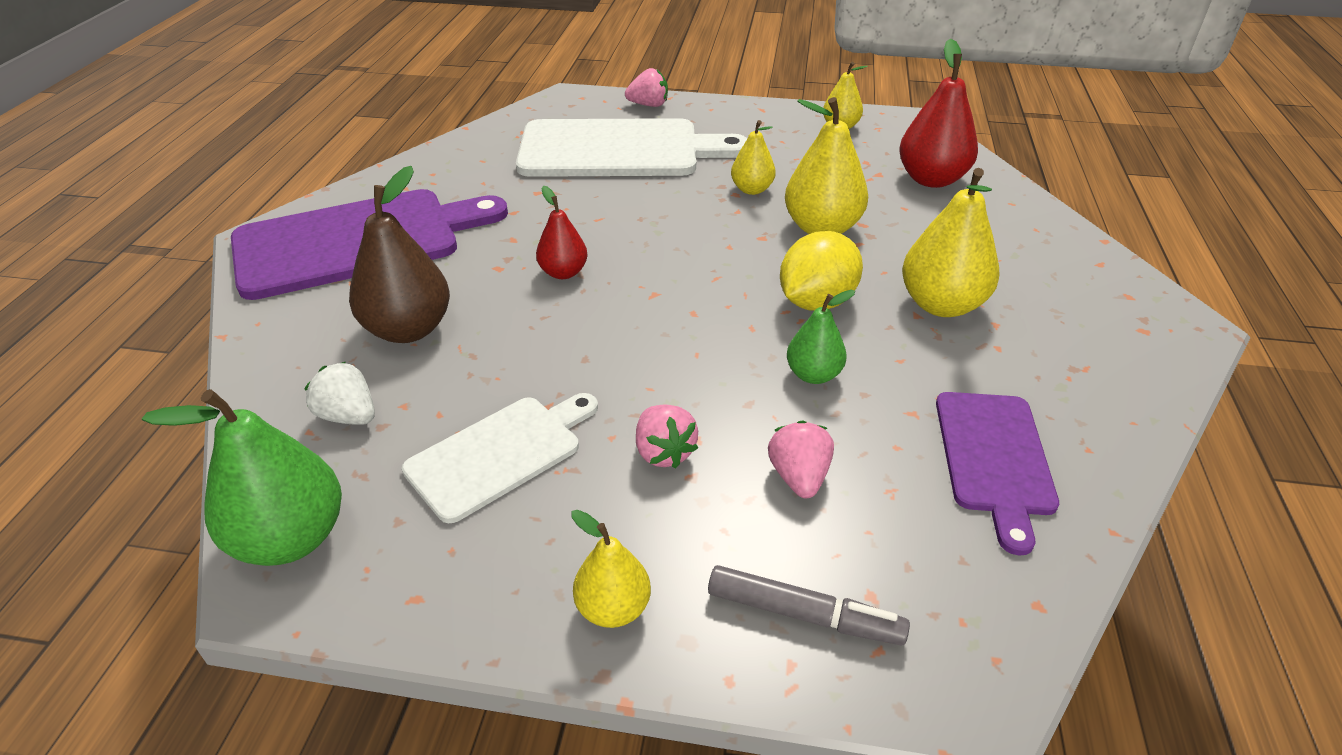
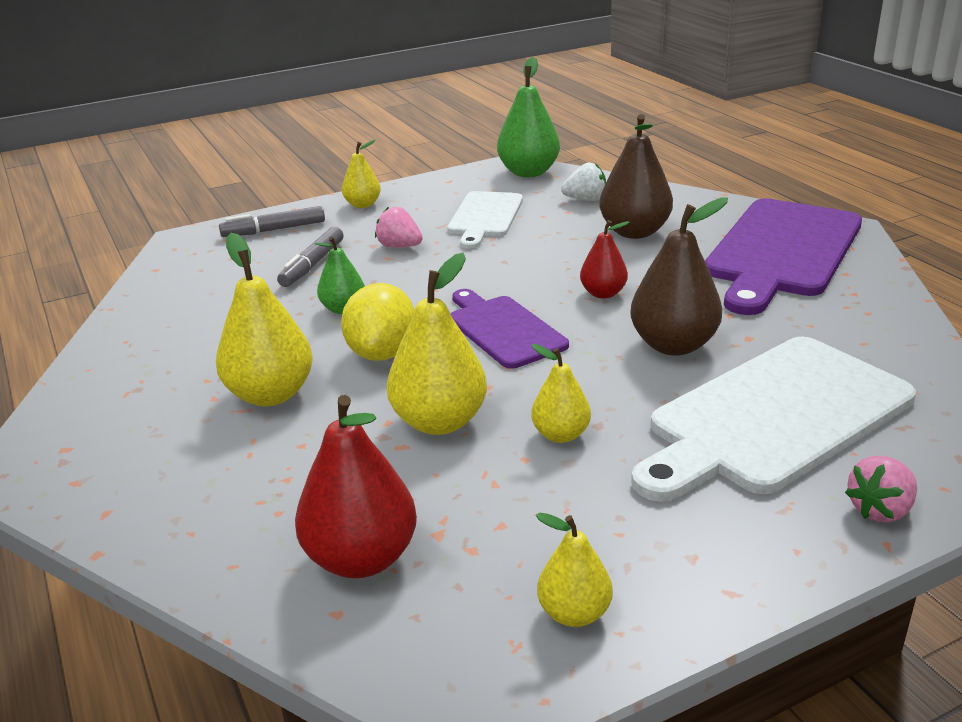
camera: 145 degrees right, 10 degrees down
(592, 209) = (673, 345): none -> brown pear
(799, 477) = (312, 265): pink strawberry -> grey marker
(994, 458) = (193, 313): purple cutting board -> purple cutting board (503, 329)

